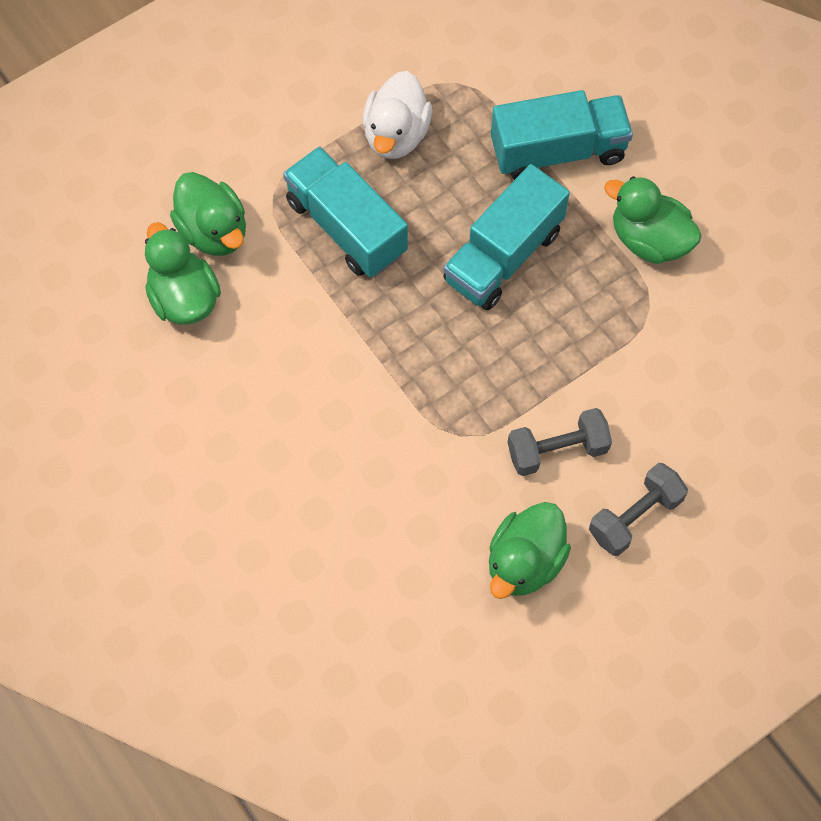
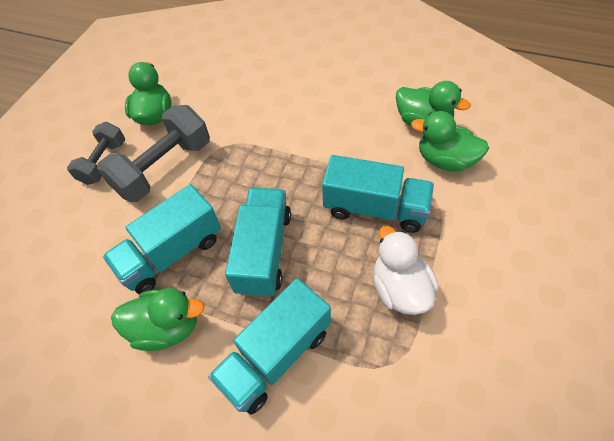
camera: 150 degrees right, 10 degrees down
(557, 450) = (164, 168): grey dumbbell -> grey dumbbell, size x1.64
(605, 318) = (172, 253): none -> turquoise truck

